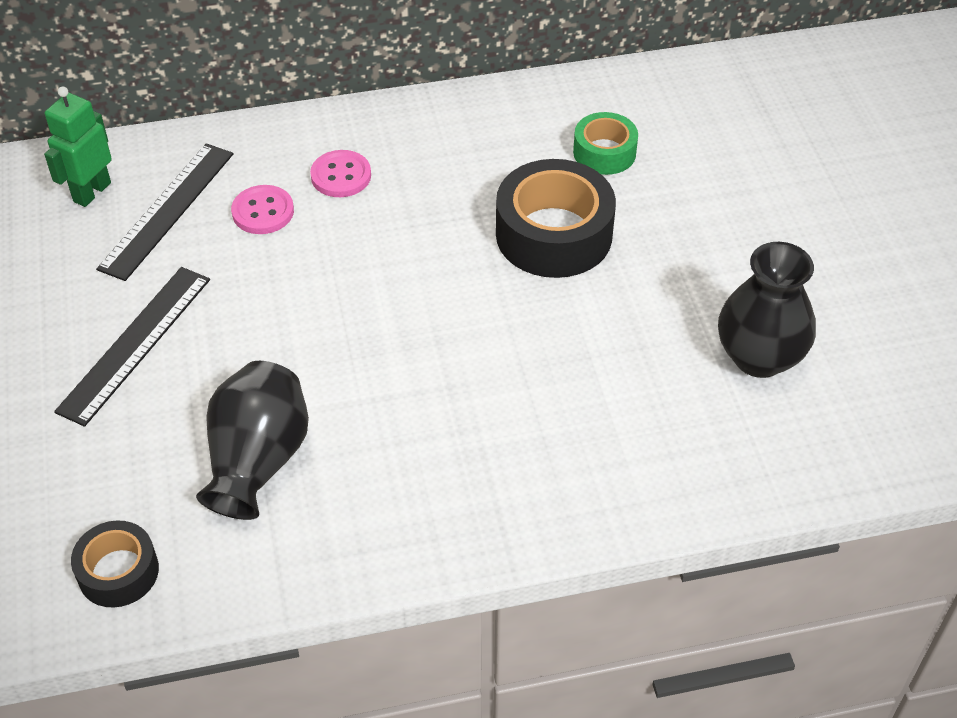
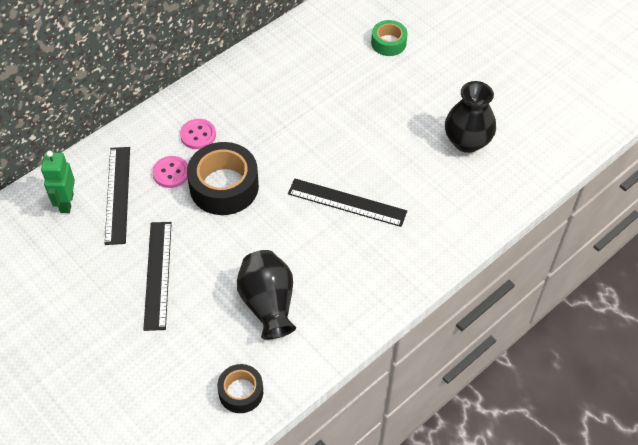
camera: 30 degrees left, 5 degrees up
(491, 365) = (347, 202): none -> black ruler
(554, 234) = (330, 120): black tape -> black tape (224, 186)
(604, 152) = (324, 65): green tape -> green tape (388, 43)

